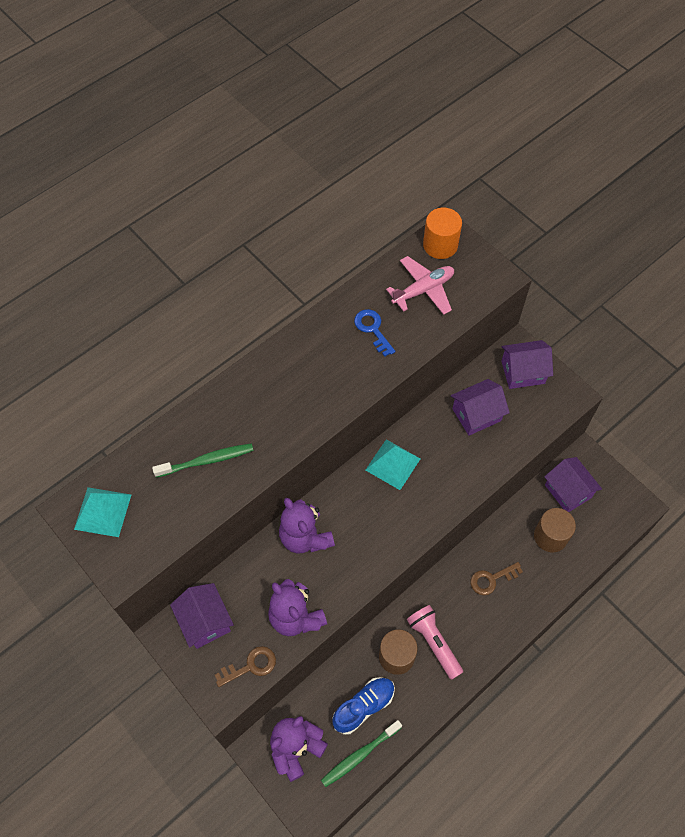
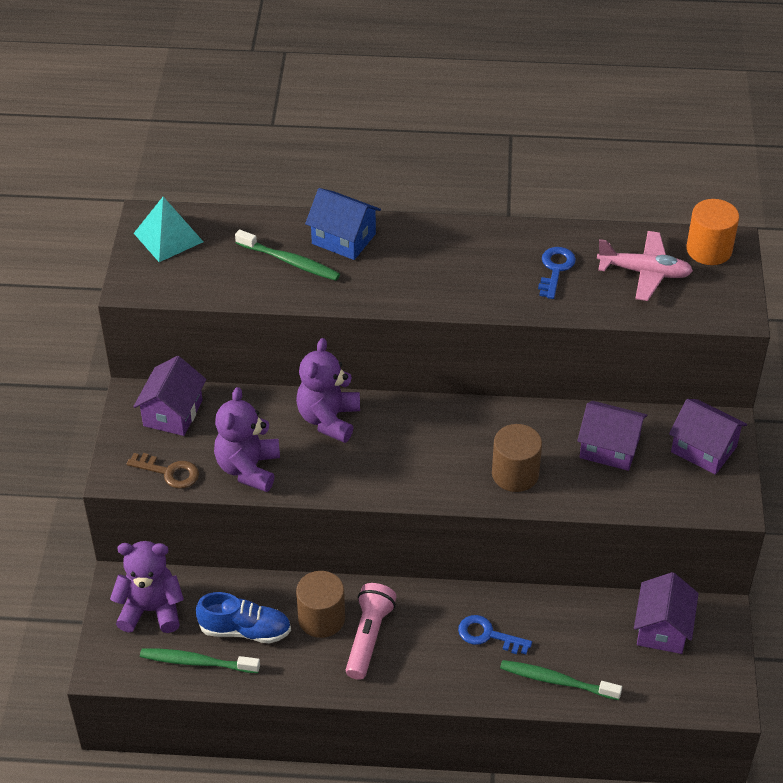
camera: 45 degrees right, 15 degrees down
(222, 414) = (343, 239): none -> blue house
(393, 464) = (477, 426): turquoise pyramid -> none
(491, 579) = (488, 635): brown key -> blue key
(550, 536) = (594, 650): brown cylinder -> brown cylinder (515, 474)
(552, 573) = (557, 681): none -> green toothbrush

